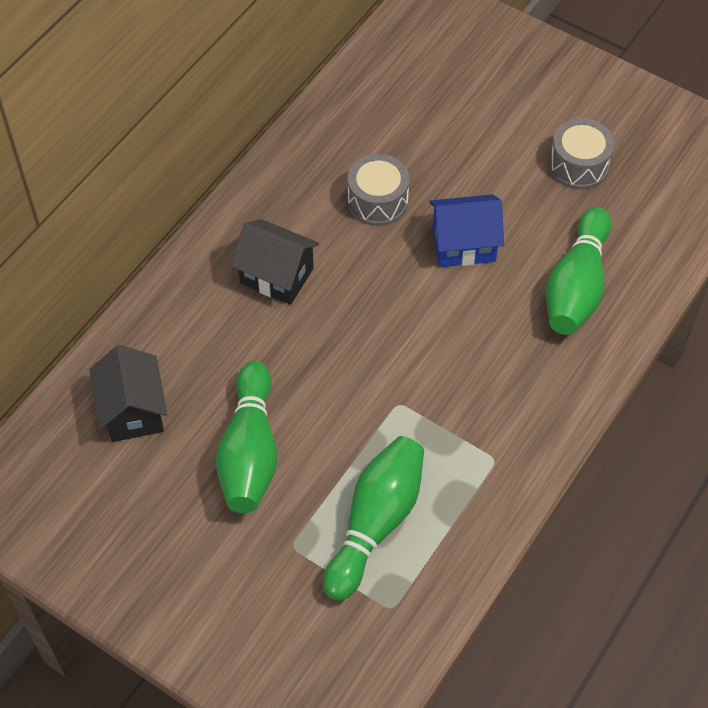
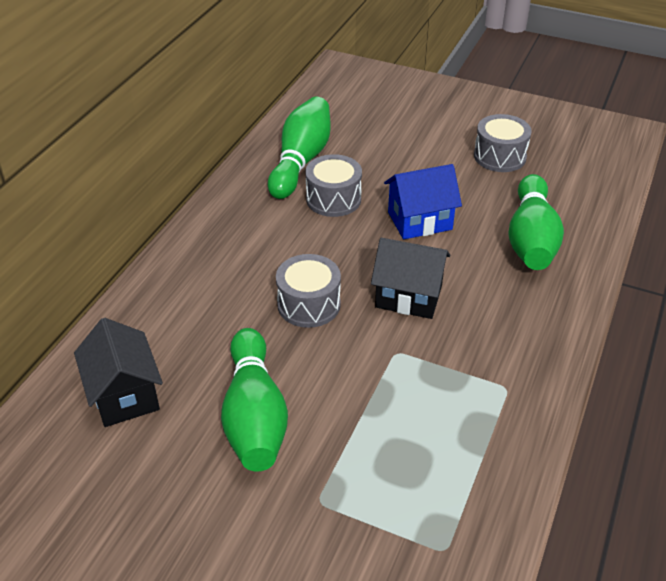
camera: 10 degrees left, 15 degrees down
(276, 276) = (252, 264): black house -> black house (408, 296)
(324, 335) = (309, 304): none -> grey drum
(375, 523) = (403, 464): green bowling pin -> green bowling pin (301, 161)

